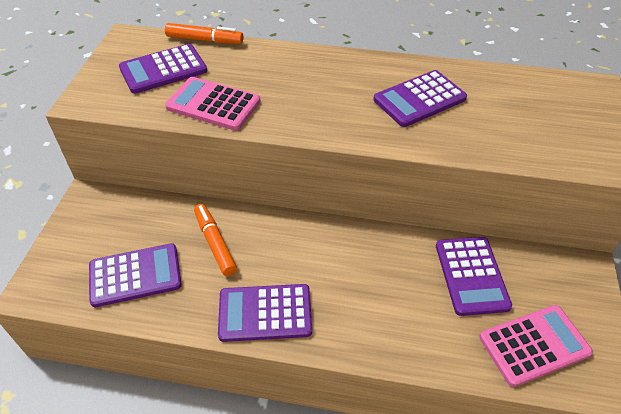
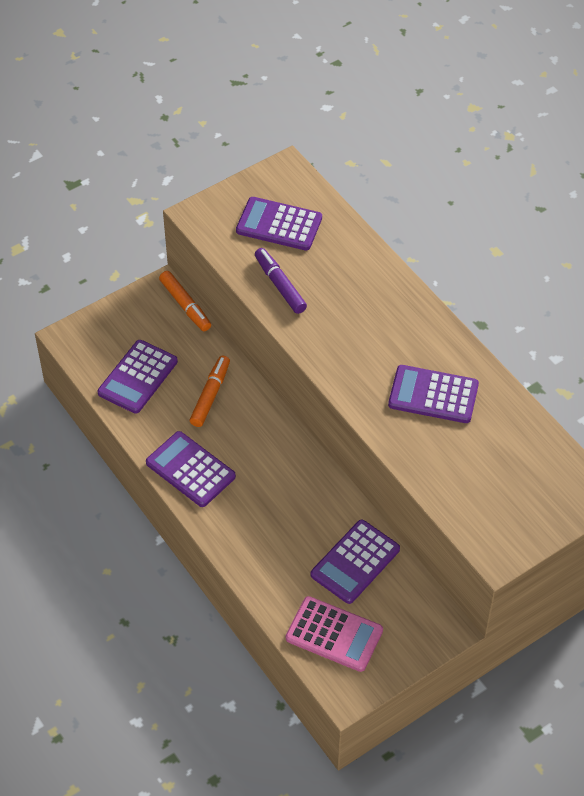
camera: 45 degrees right, 5 degrees up
(135, 275) = (137, 377): purple calculator -> purple calculator turned 90 degrees clockwise
(204, 40) = (340, 215): orange marker -> orange marker (185, 305)
(213, 104) = (280, 285): pink calculator -> purple marker

